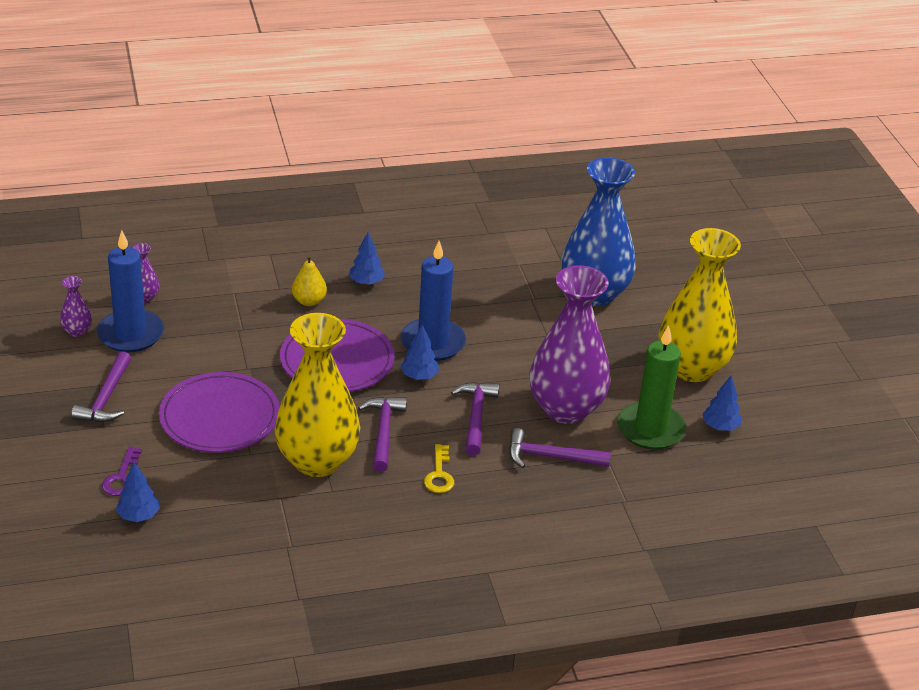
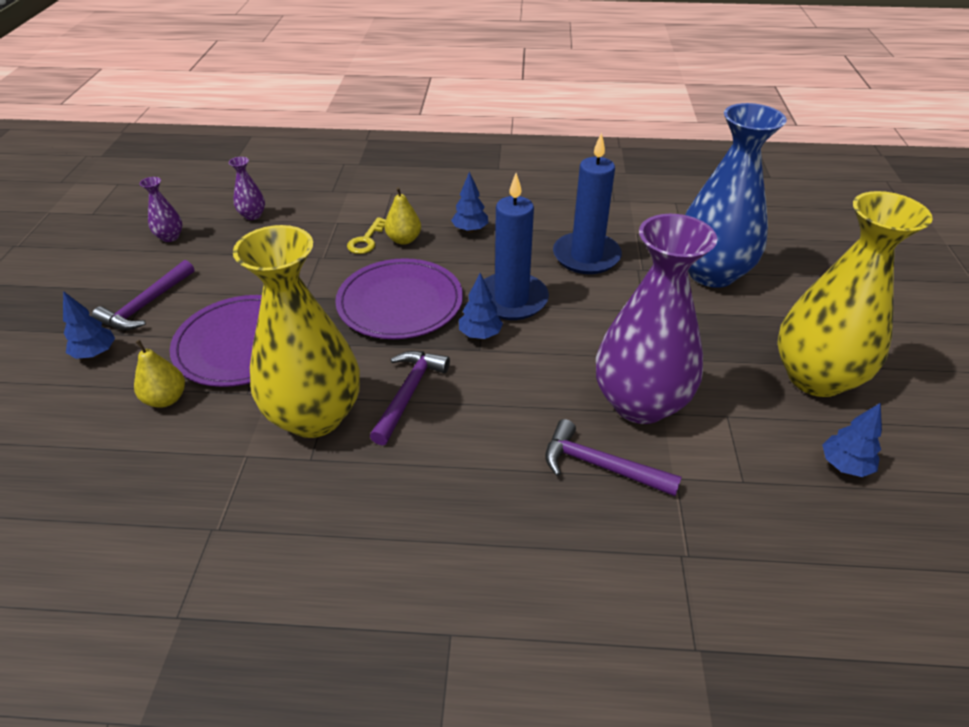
camera: 20 degrees right, 5 degrees up
(121, 477) = (95, 395): purple key -> none
(130, 334) = (215, 246): blue candle -> blue candle (586, 256)
(138, 516) = (76, 448): blue tree -> blue tree (95, 353)
(185, 469) = (166, 399): none -> yellow pear
(439, 474) = (449, 463): yellow key -> yellow key (366, 240)
(475, 416) = (525, 394): purple hammer -> none
(650, 429) = (745, 451): green candle -> none

